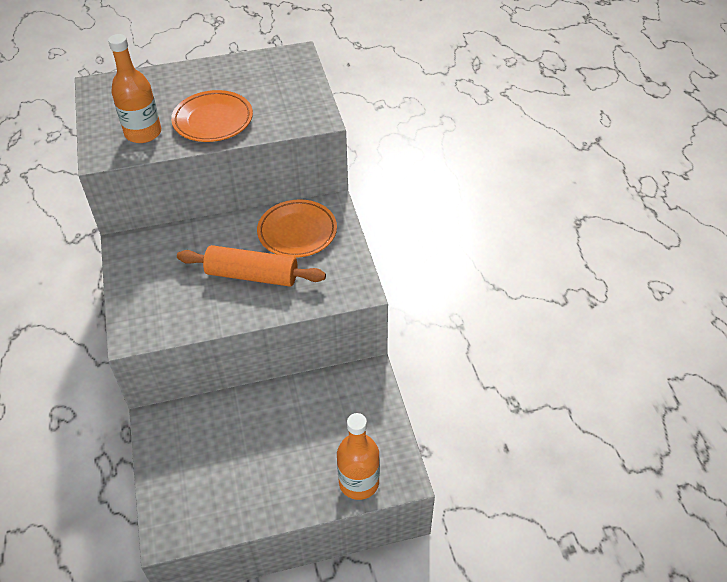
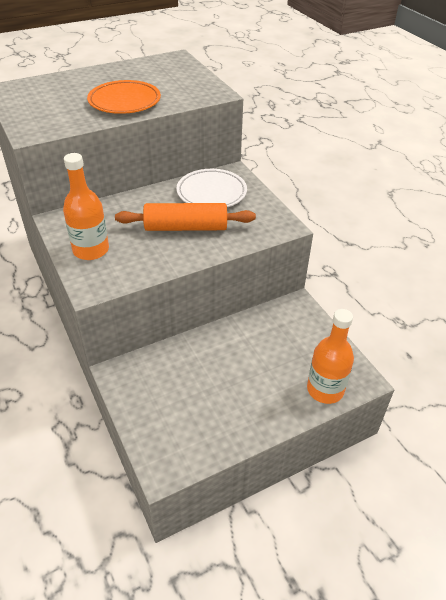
camera: 15 degrees left, 5 degrees down
(143, 133) = (64, 115): orange bottle -> orange bottle (91, 250)
(297, 232) = (211, 193): orange plate -> white plate

